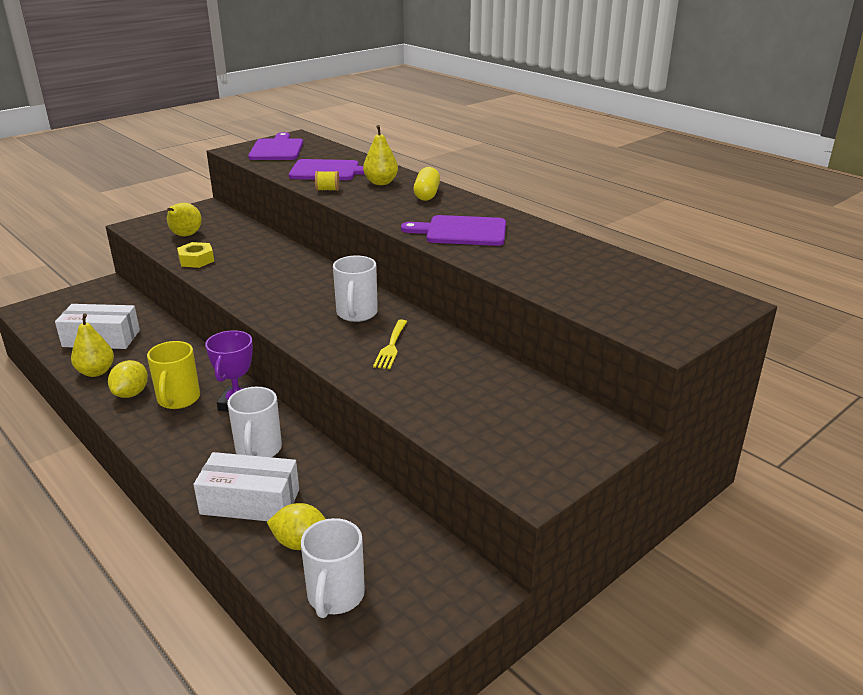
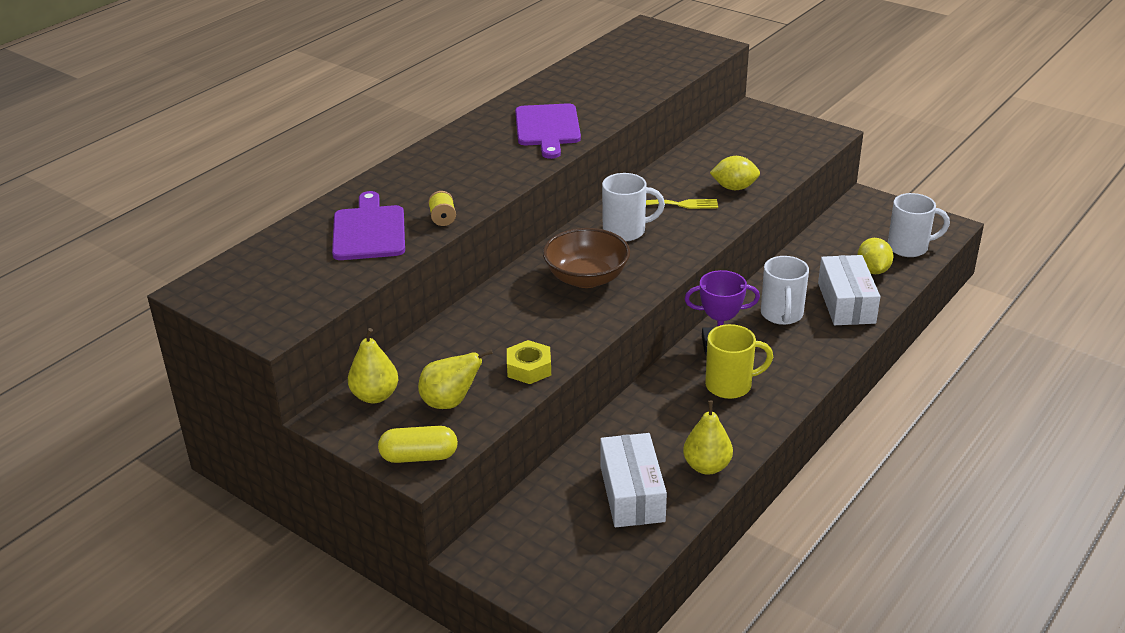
camera: 100 degrees left, 5 degrees up
(131, 393) = (735, 422): yellow lemon -> yellow lemon (734, 188)
(258, 450) = (782, 315): white mug -> white mug turned 105 degrees clockwise
(277, 149) = (268, 291): purple cutting board -> none
(293, 289) = (586, 278): none -> brown bowl
(381, 183) = (409, 188): yellow pear -> yellow pear (375, 396)
(427, 194) = (444, 156): yellow capsule -> yellow capsule (419, 457)

